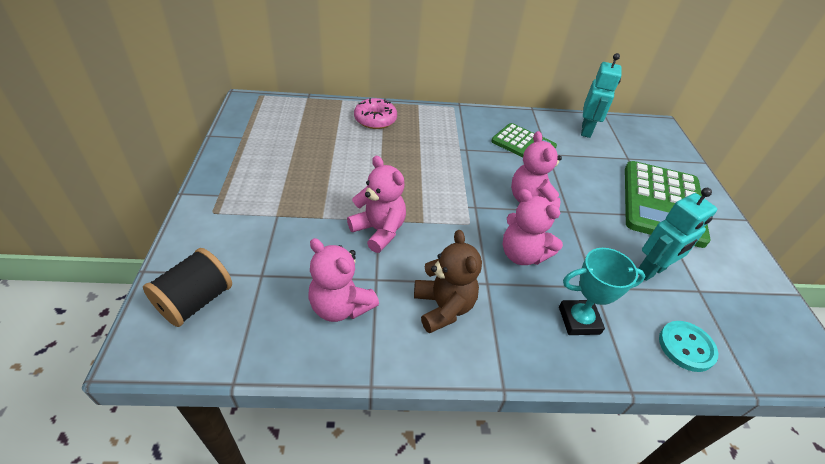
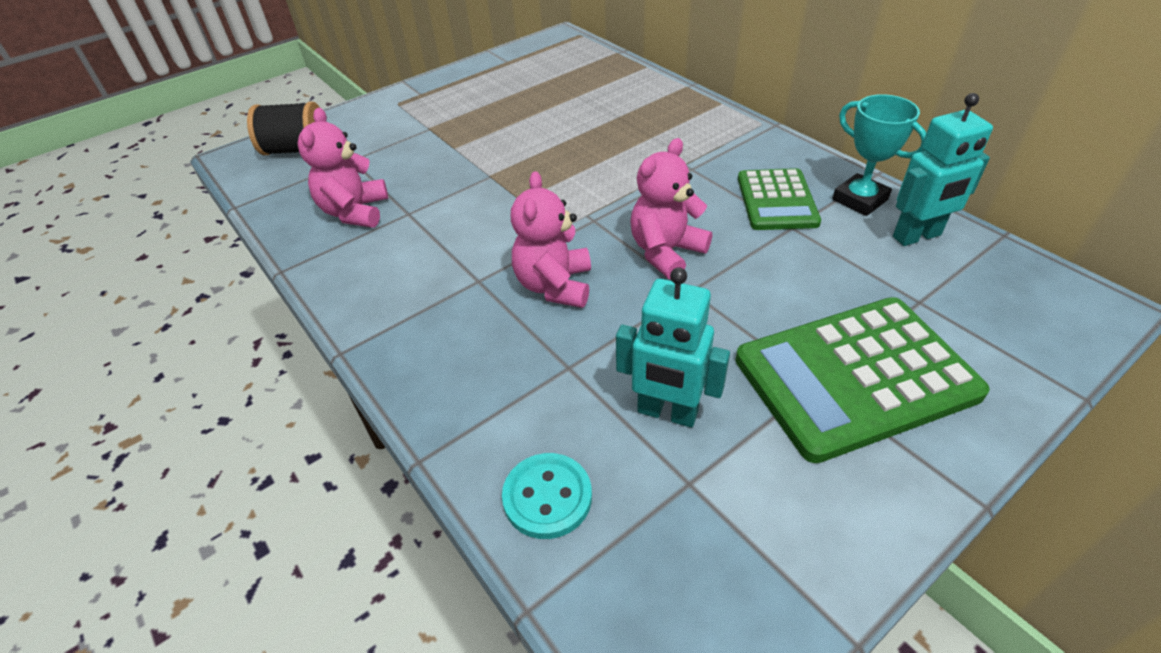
camera: 60 degrees right, 0 degrees up
(375, 119) = (646, 97): pink donut -> none
(379, 231) = (474, 183): pink teddy bear -> none
(443, 307) = (412, 267): brown teddy bear -> none
(579, 320) = (492, 373): turquoise trophy -> turquoise trophy (860, 200)

